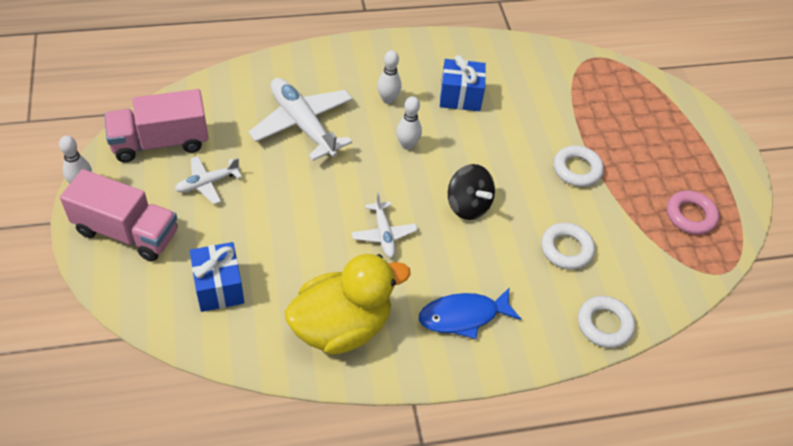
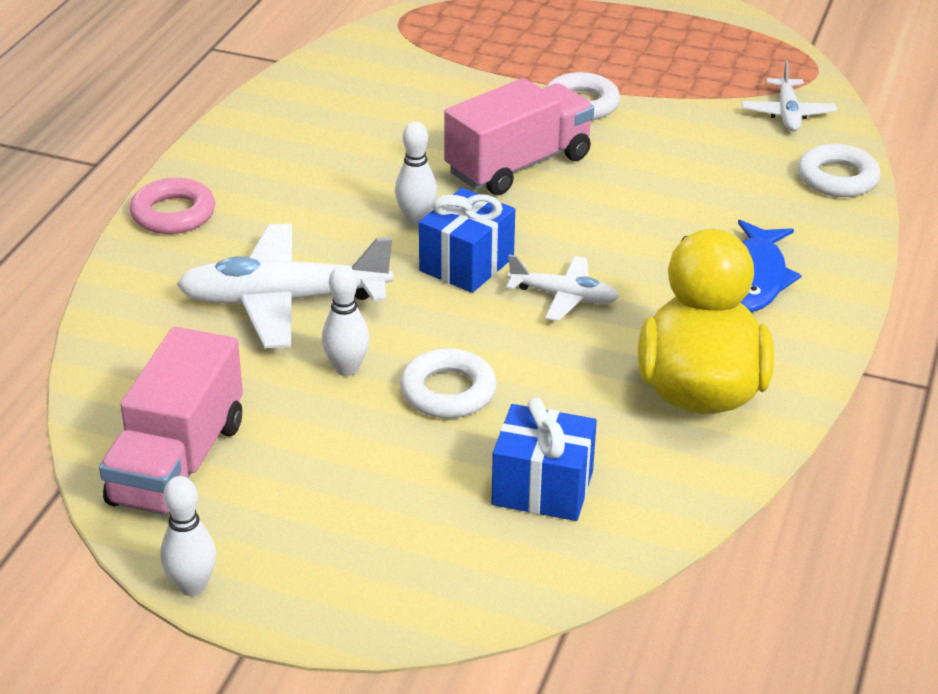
camera: 55 degrees left, 15 degrees down
(127, 232) = (347, 559): pink truck -> pink truck (518, 165)
(207, 183) = (319, 437): white plane -> white plane (787, 114)
(388, 99) = (310, 205): white bowling pin -> white bowling pin (347, 368)
(460, 96) = (367, 143): blue gift -> blue gift (466, 264)
(468, 205) = (570, 208): black spinning top -> none
(566, 249) = (703, 161): white ring -> white ring (448, 391)
(690, 216) = (719, 57): pink ring -> pink ring (173, 214)

